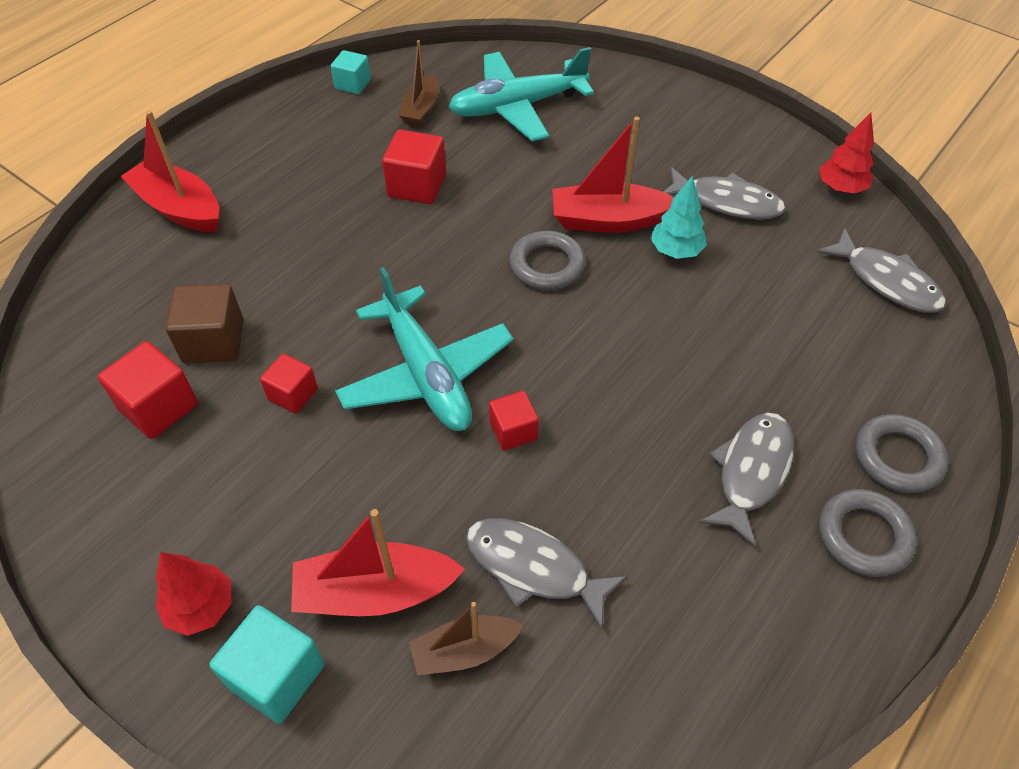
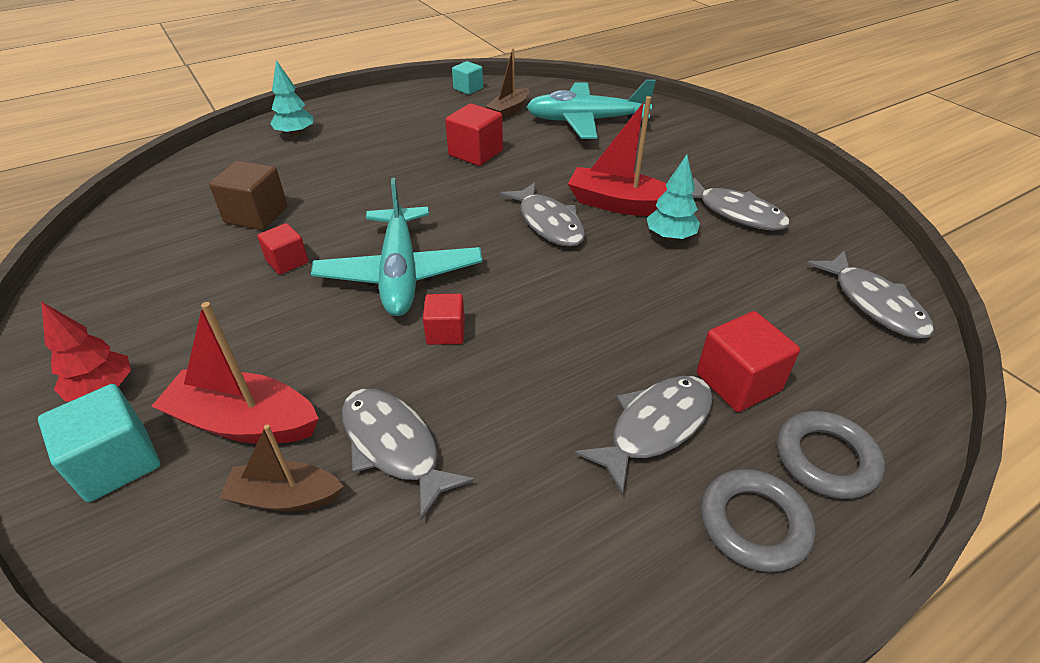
camera: 20 degrees right, 10 degrees down
(158, 407) = (186, 246): red cube -> red cube (738, 382)
(179, 208) = (295, 134): red boat -> turquoise tree
(547, 265) = (548, 223): grey ring -> grey fish
(841, 188) = (854, 224): red tree -> none

